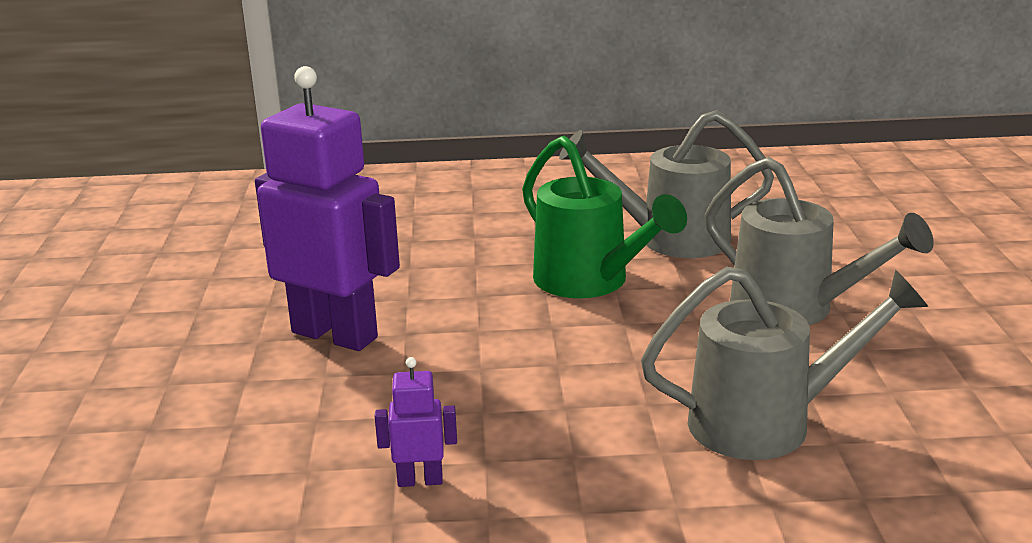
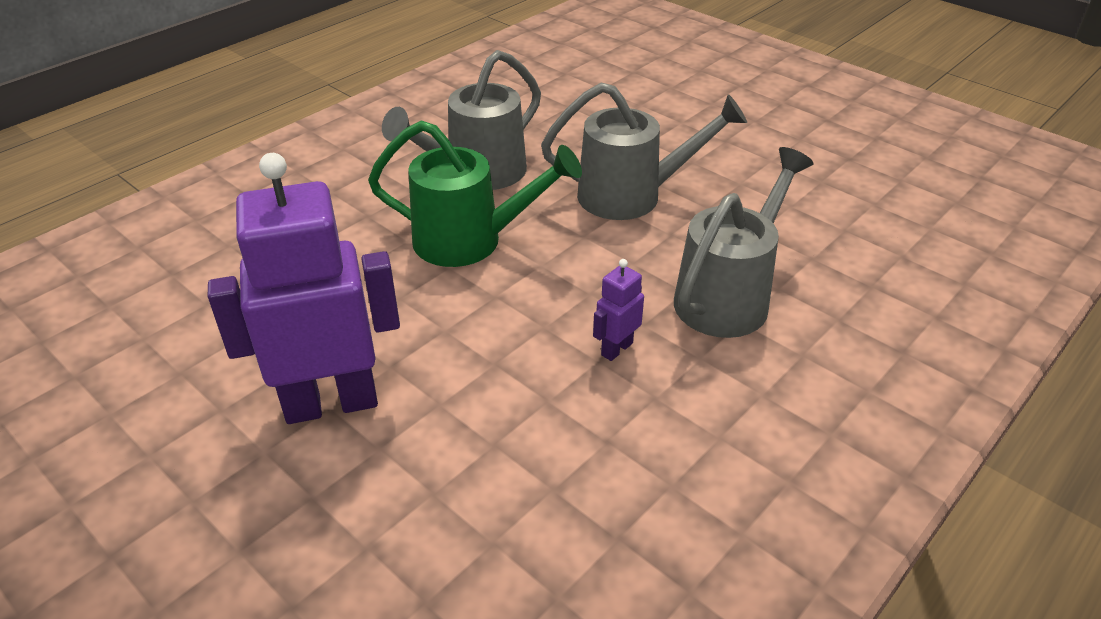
camera: 45 degrees left, 15 degrees up
(420, 480) = (588, 489): purple robot -> purple robot (616, 349)

